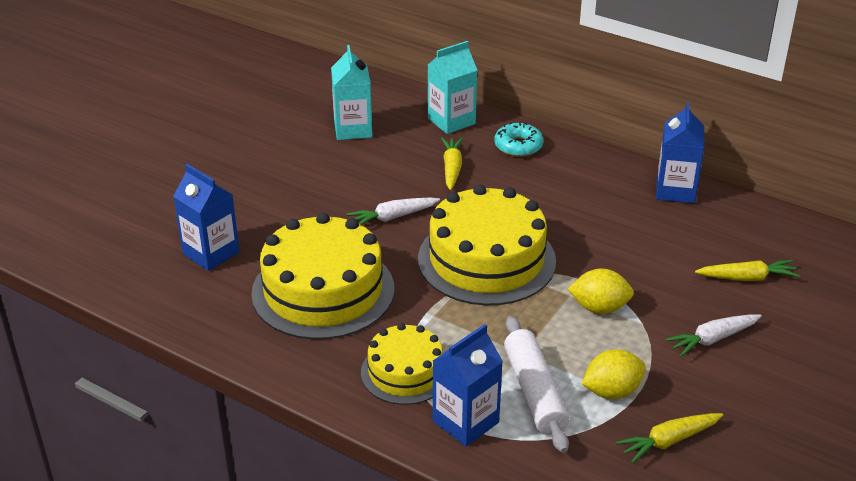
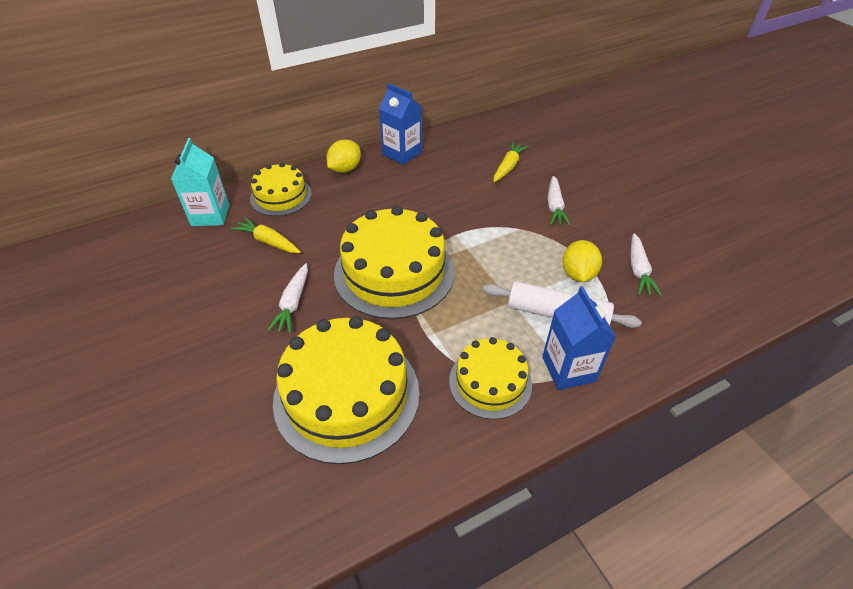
camera: 60 degrees left, 10 degrees up
(211, 253) = (213, 467): blue carton -> none
(353, 129) = (149, 276): turquoise carton -> none
(518, 146) = (281, 196): turquoise donut -> yellow cake
(599, 308) = (491, 240): yellow lemon -> yellow lemon (345, 169)
(669, 441) = (638, 270): yellow carrot -> white carrot

